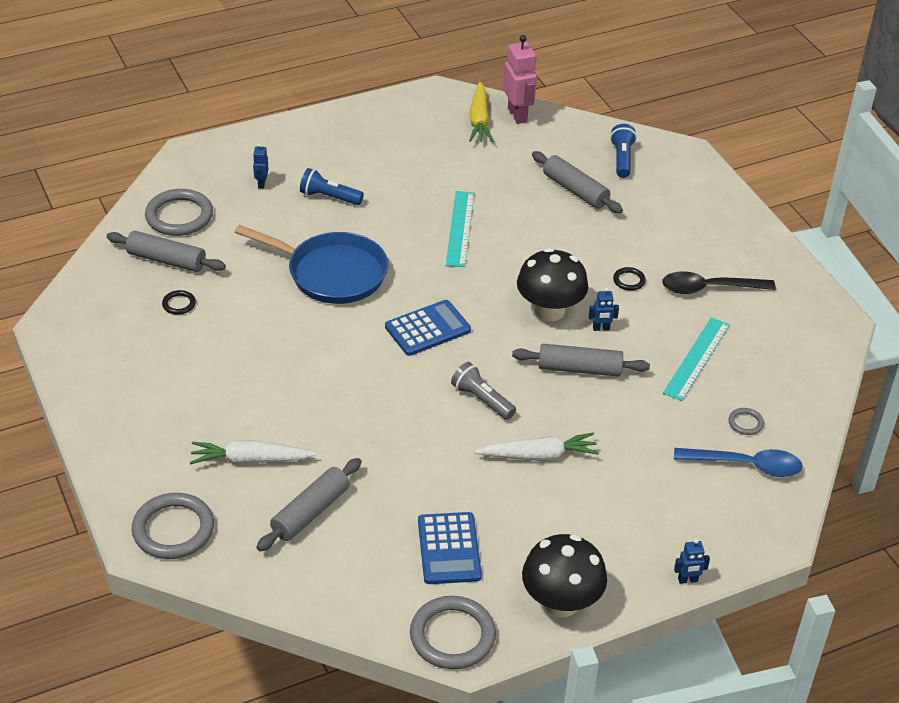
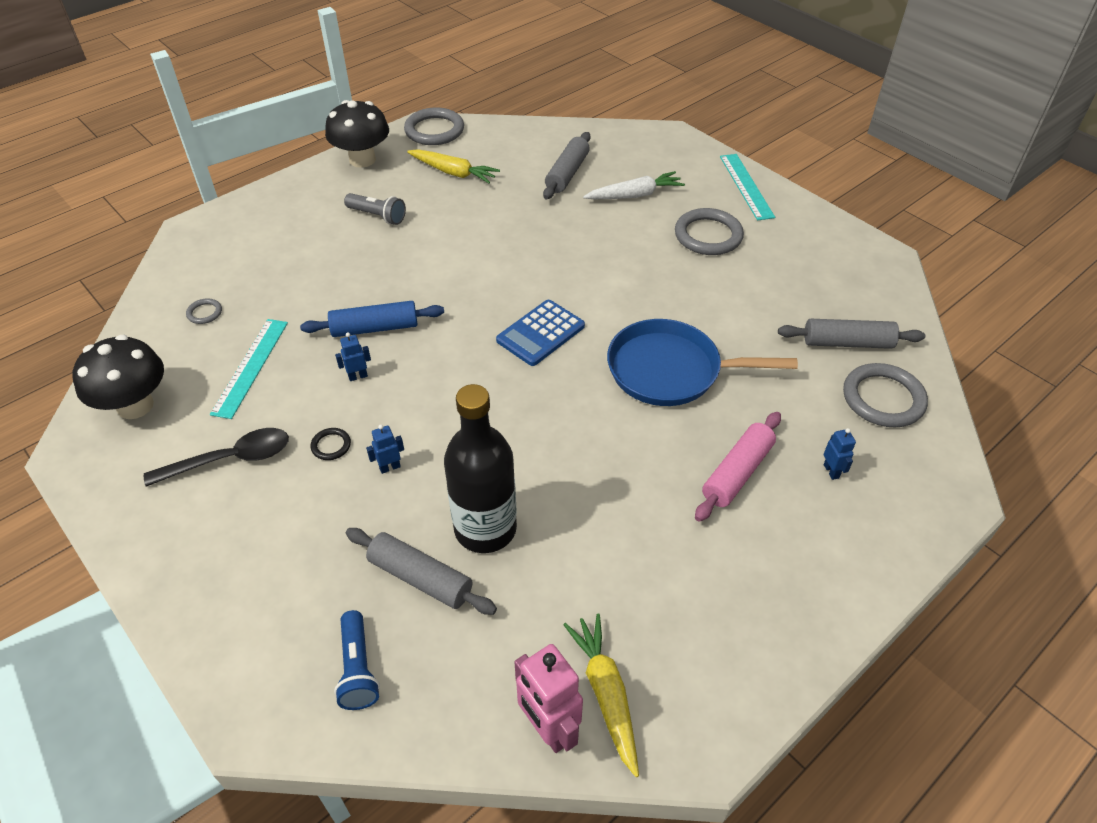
camera: 165 degrees right, 5 degrees up
(173, 529) = (658, 146): grey ring -> grey ring (708, 235)
(179, 304) = (794, 301): black ring -> none
(329, 197) = (737, 473): blue flashlight -> pink rolling pin
(449, 549) = (453, 173): blue calculator -> yellow carrot
(460, 228) = (555, 468): turquoise ruler -> turquoise ruler (746, 186)
(482, 400) = (463, 279): grey flashlight -> grey flashlight (377, 216)
(524, 205) = (485, 529): none -> black bottle
(539, 455) = (399, 246): white carrot -> none
(549, 310) = (418, 384): black mushroom -> black mushroom (135, 405)
(579, 369) = (375, 328): grey rolling pin -> blue rolling pin
(687, 580) = (266, 189): blue robot -> blue robot (390, 467)
(746, 465) = (209, 276): blue spoon -> none

